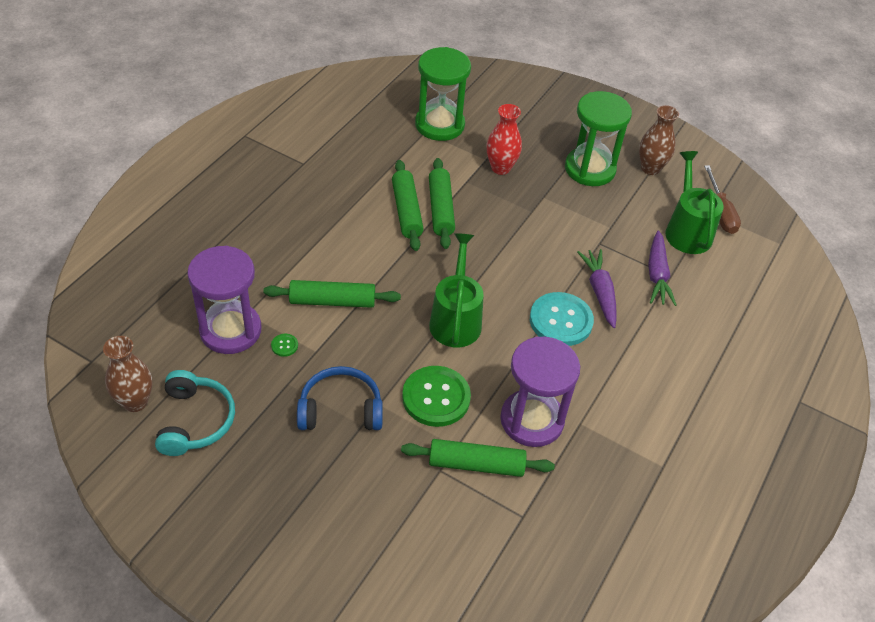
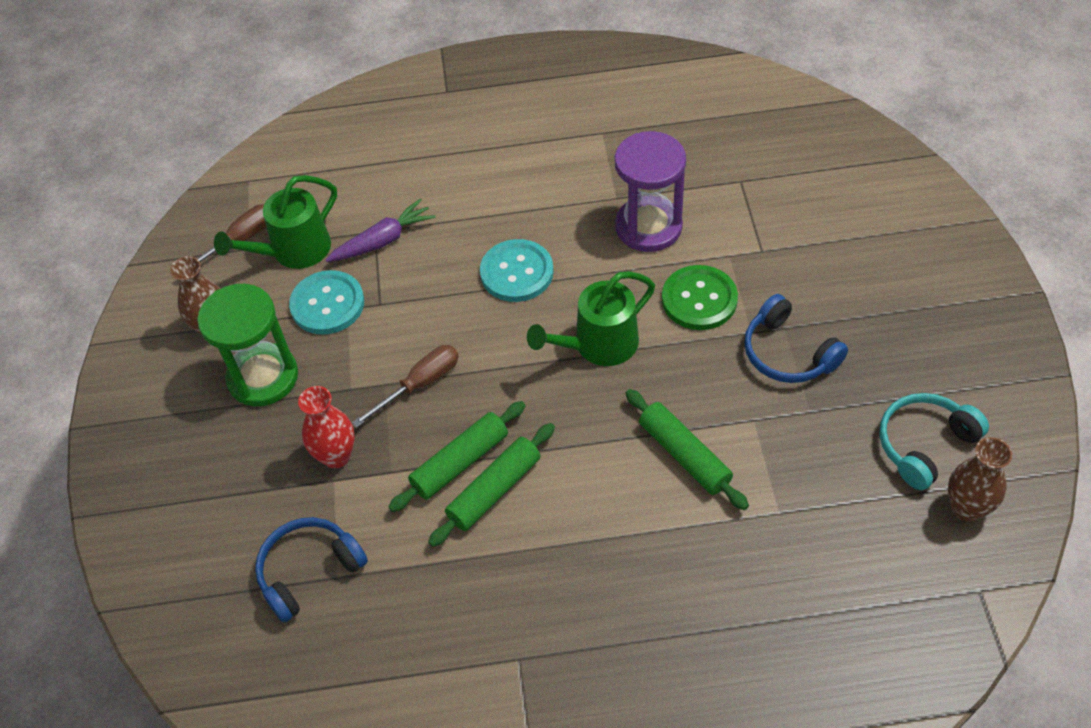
camera: 120 degrees left, 5 degrees up
(230, 330) = (812, 507): purple hourglass -> none
(284, 345) = (776, 448): green button -> none
(439, 125) = (309, 571): green hourglass -> blue headphones
(476, 464) = (730, 233): green rolling pin -> none
(515, 224) = (420, 384): none -> brown screwdriver
(599, 292) = (450, 267): purple carrot -> none
(623, 221) = (327, 304): none -> turquoise button

